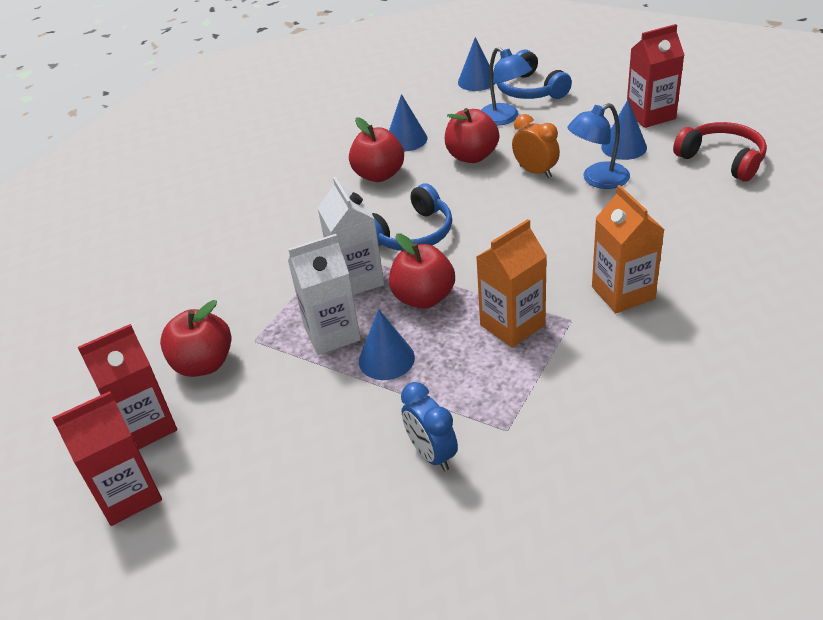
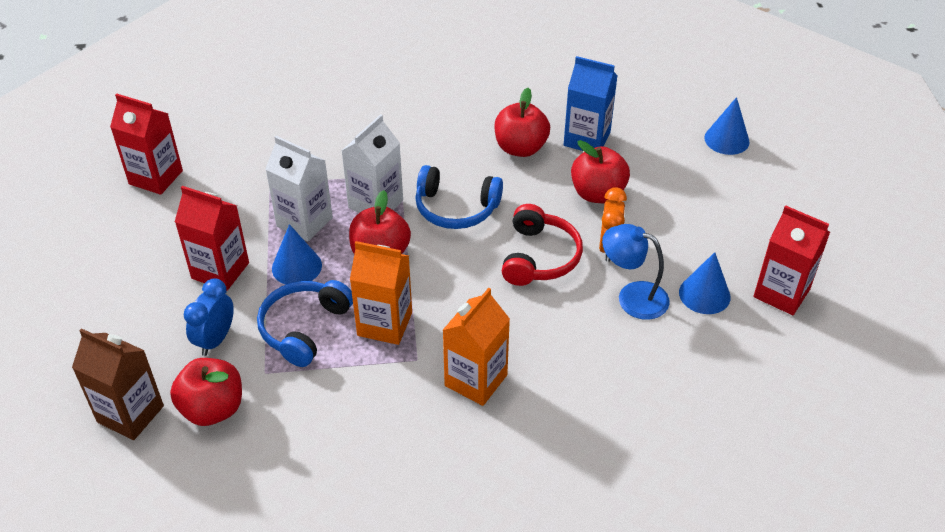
camera: 50 degrees right, 5 degrees up
(128, 495) = (95, 204): red carton -> red carton (220, 270)
(203, 364) = (229, 171): red apple -> red apple (213, 409)
(406, 140) = (587, 139): blue cone -> blue carton
(481, 564) = (130, 414): none -> brown carton
(504, 118) = (678, 188): blue lamp -> none
(529, 89) = (746, 183): blue headphones -> blue headphones (304, 328)
(722, 159) = (747, 379): red headphones -> red headphones (539, 257)

